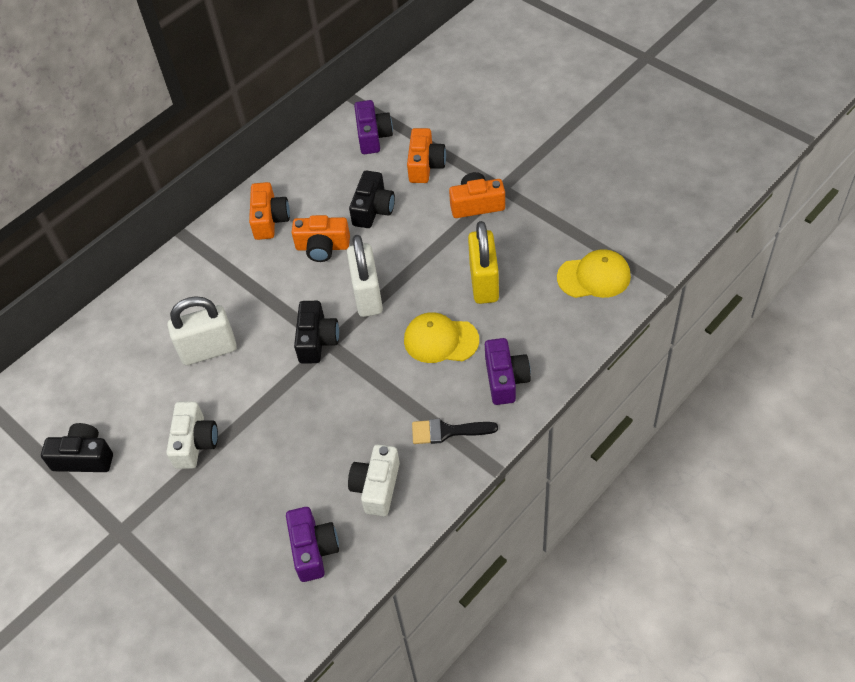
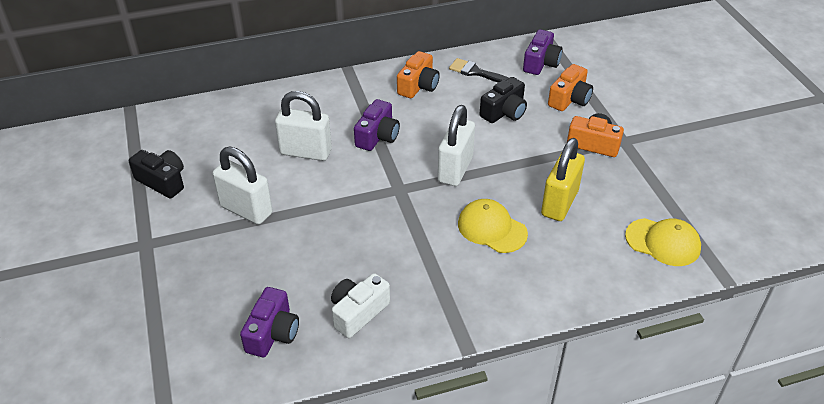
camera: 25 degrees right, 10 degrees down
(195, 443) = (246, 210): white camera -> white padlock
(317, 340) = (392, 183): black camera -> none
(322, 247) = (445, 121): orange camera -> none
(447, 431) = (447, 300): black brush -> black brush (476, 72)
(505, 379) = (527, 284): purple camera -> purple camera (377, 136)

